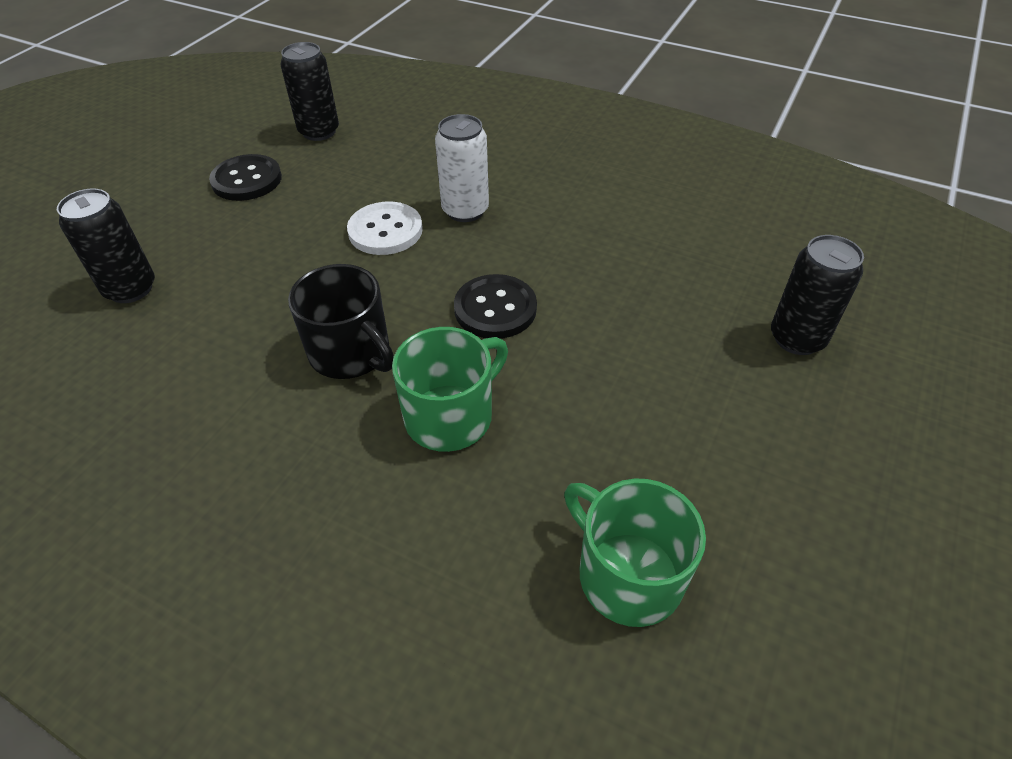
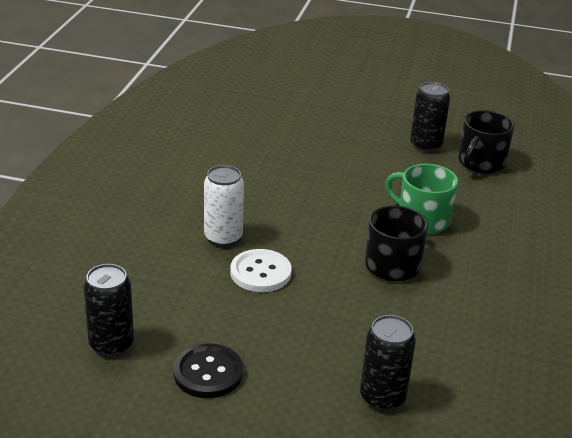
camera: 105 degrees left, 15 degrees down
(495, 309) = (327, 213): black button -> none
(627, 575) = (480, 163): green mug -> black mug
(797, 338) = (309, 117): black can -> black can (425, 145)

